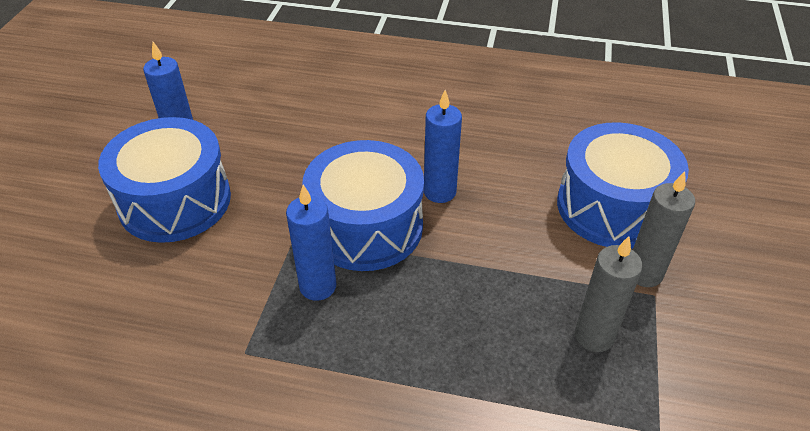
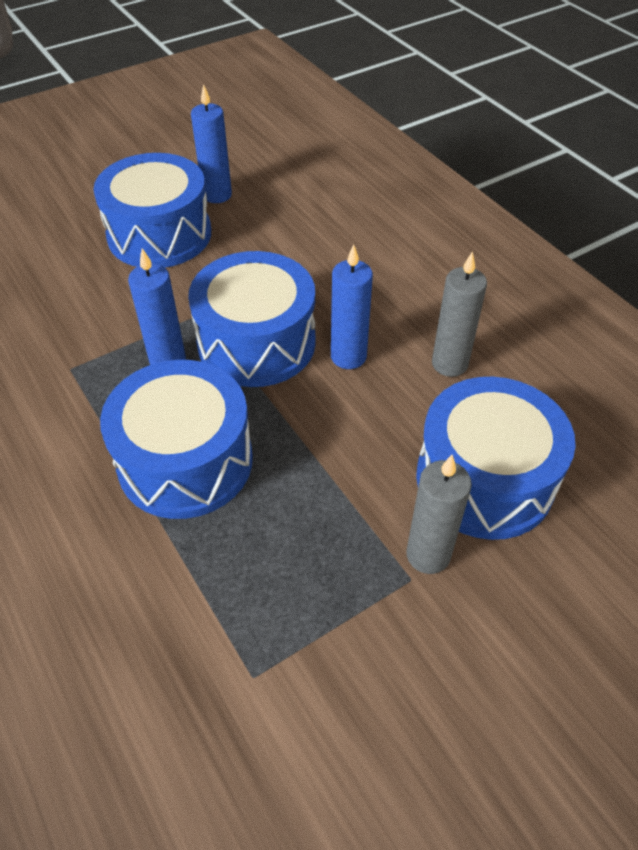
camera: 45 degrees right, 5 degrees up
(431, 343) = (185, 461): none -> blue drum
(594, 336) = (309, 563): grey candle -> grey candle (449, 364)

